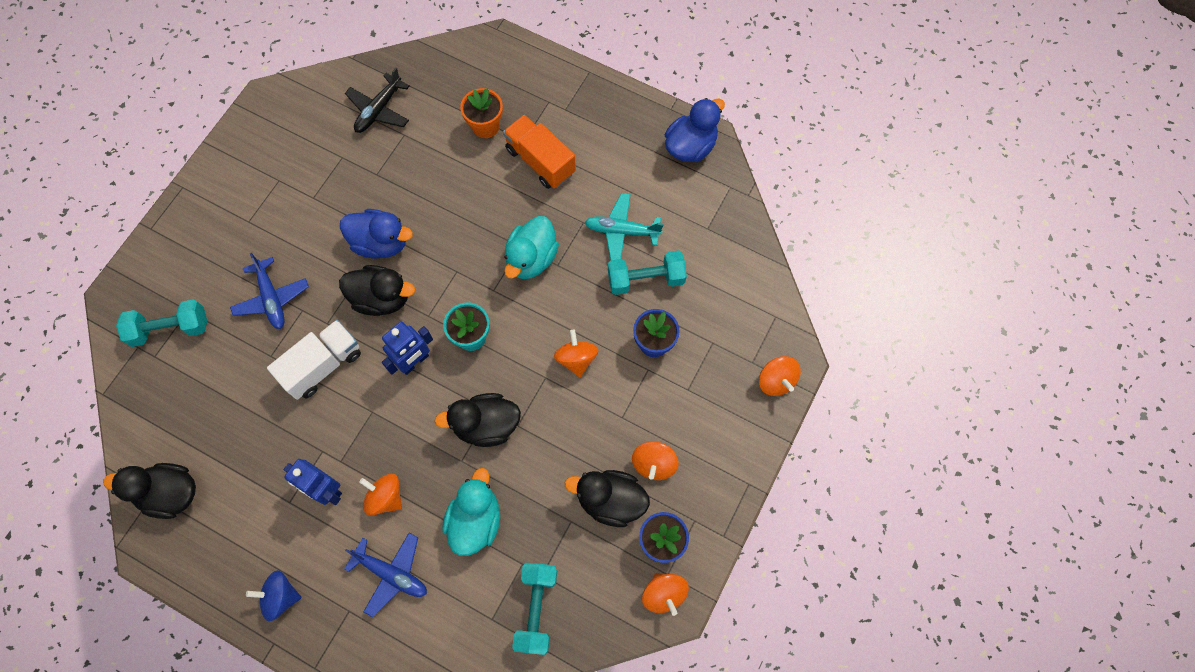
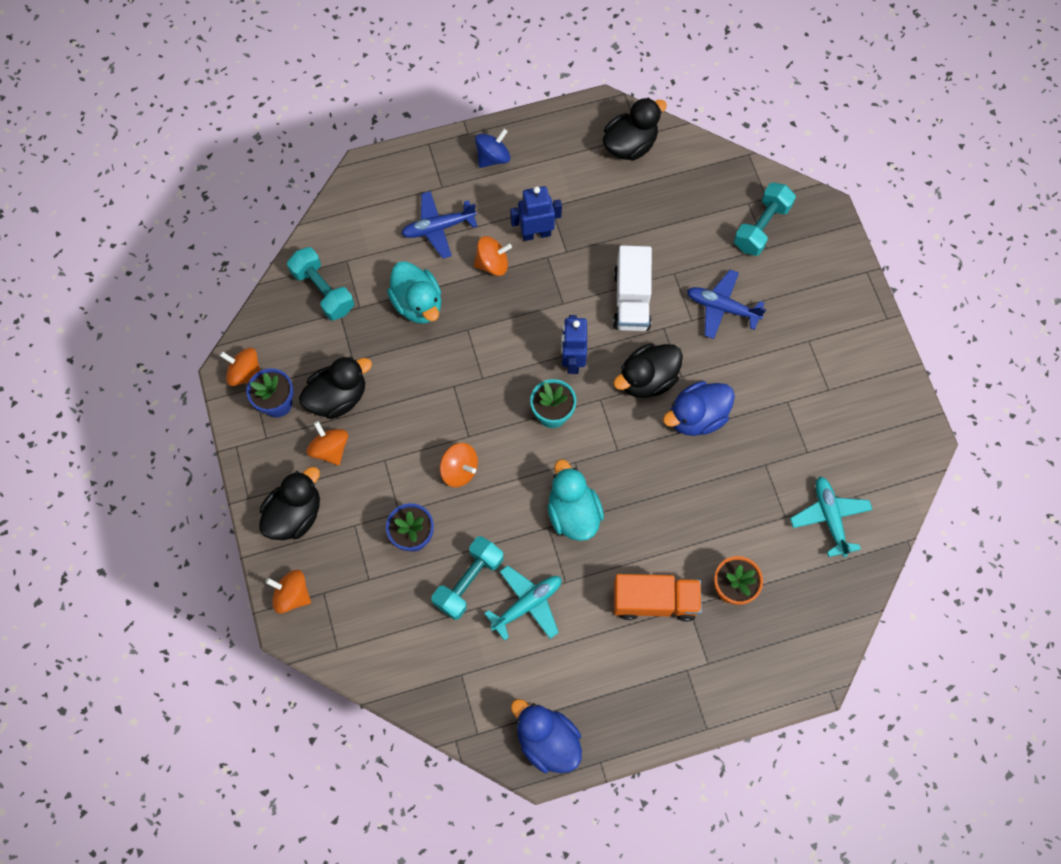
camera: 135 degrees right, 0 degrees up
(379, 110) = (829, 517): black plane -> turquoise plane
(486, 425) = (475, 366): black duck -> black duck (295, 514)
(690, 146) = (547, 740): blue duck -> blue duck turned 135 degrees clockwise

